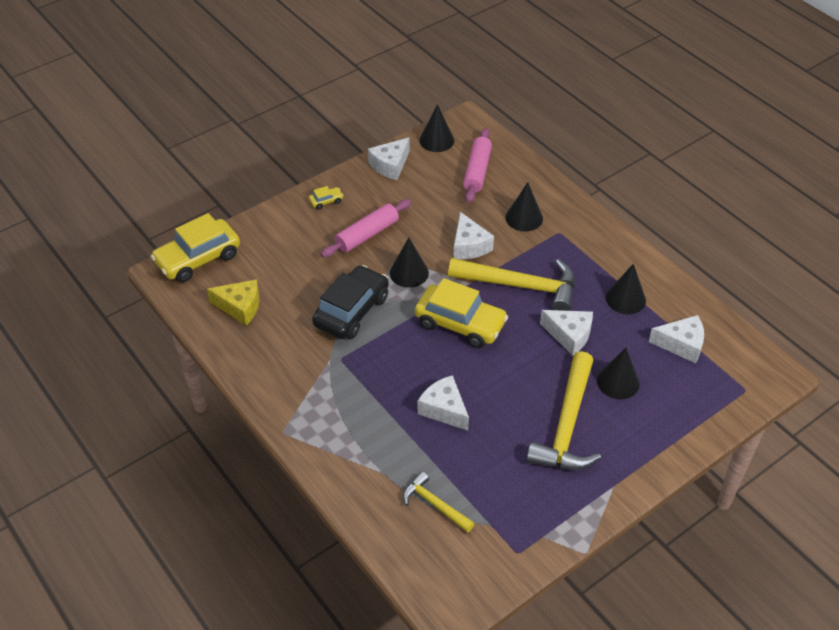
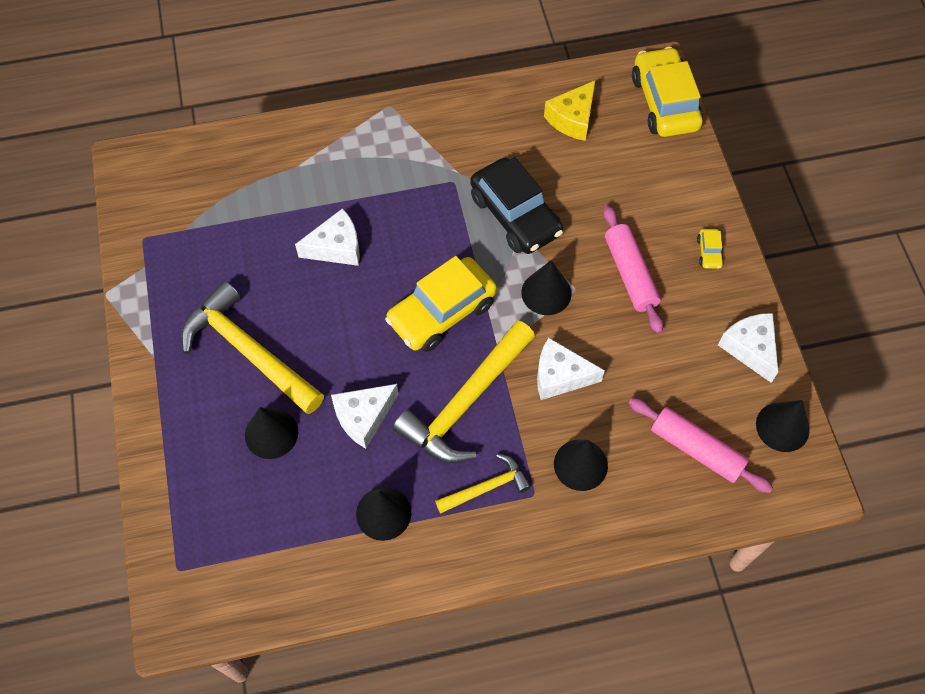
camera: 115 degrees right, 15 degrees up
(435, 504) = (234, 194): yellow hammer -> yellow hammer (486, 487)
(681, 344) = (281, 537): white cheese -> none

